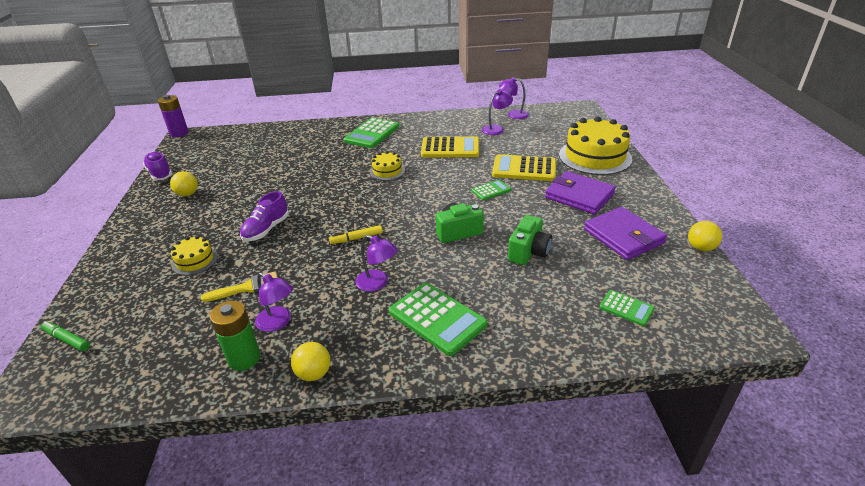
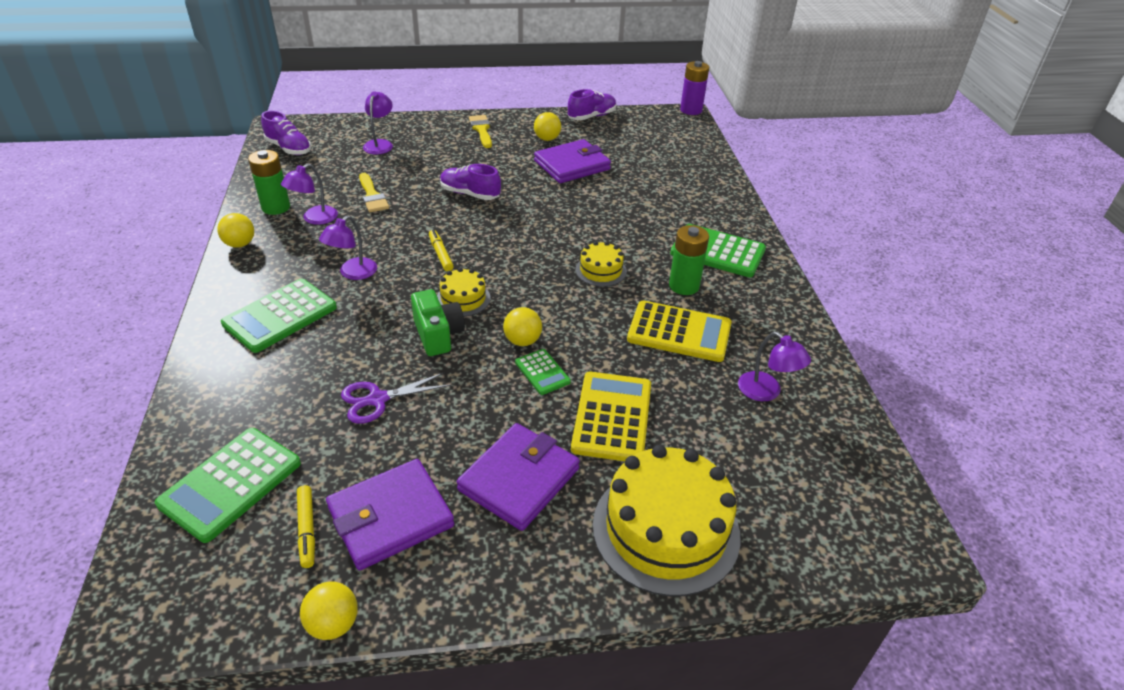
camera: 85 degrees right, 5 degrees up
(67, 339) = (334, 128): green marker -> none
(99, 374) = (289, 148): none -> purple shoe
(146, 230) = (481, 130): none -> yellow brush
(195, 261) = (423, 163): yellow cake -> yellow cake (463, 299)
(240, 182) = (572, 165): none -> purple wallet
(406, 145) = (684, 286): none -> green battery
(450, 148) = (679, 332): yellow calculator -> yellow calculator turned 75 degrees counterclockwise
(462, 198) = (522, 341): none -> yellow ball
(513, 114) = (840, 421): purple lamp -> purple lamp (380, 144)
(528, 252) = (377, 399): green camera -> purple scissors
(626, 308) = (231, 484): green calculator -> green calculator, size x1.88
(647, 267) = (307, 529): none -> yellow marker

